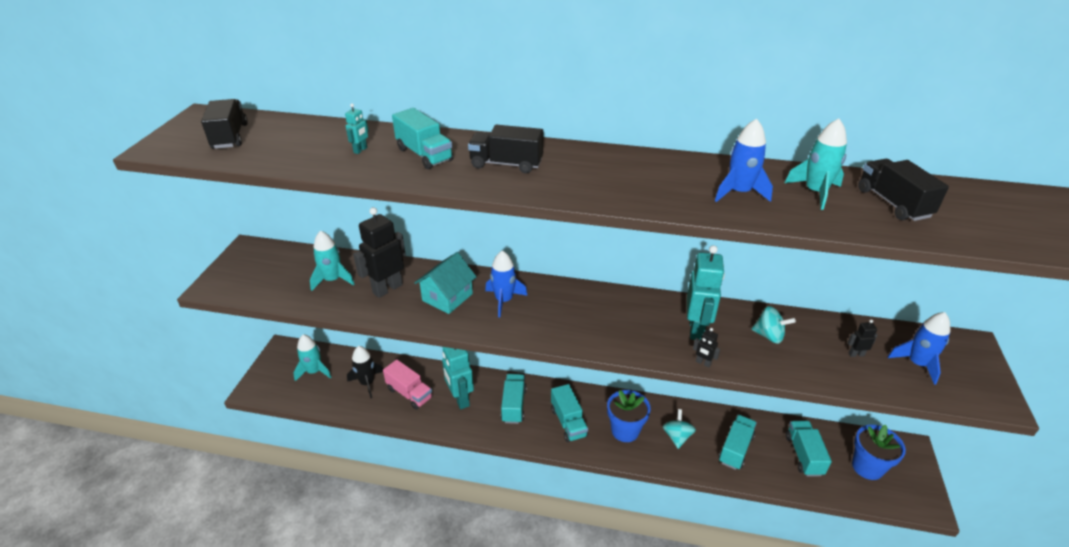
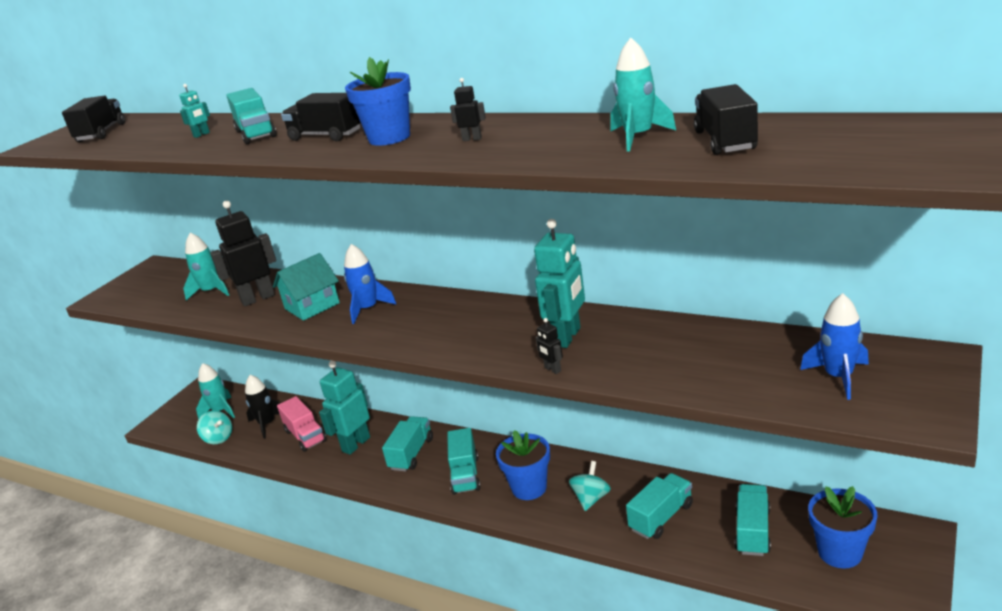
camera: 20 degrees right, 10 degrees down
(460, 399) = (356, 444): turquoise robot -> turquoise robot turned 45 degrees clockwise
(577, 173) = (389, 138): none -> blue flower pot
(739, 192) = (547, 142): blue rocket -> none
(769, 336) = (654, 344): turquoise spinning top -> turquoise spinning top (218, 438)
(856, 354) = (758, 365): black robot -> black robot (472, 139)

